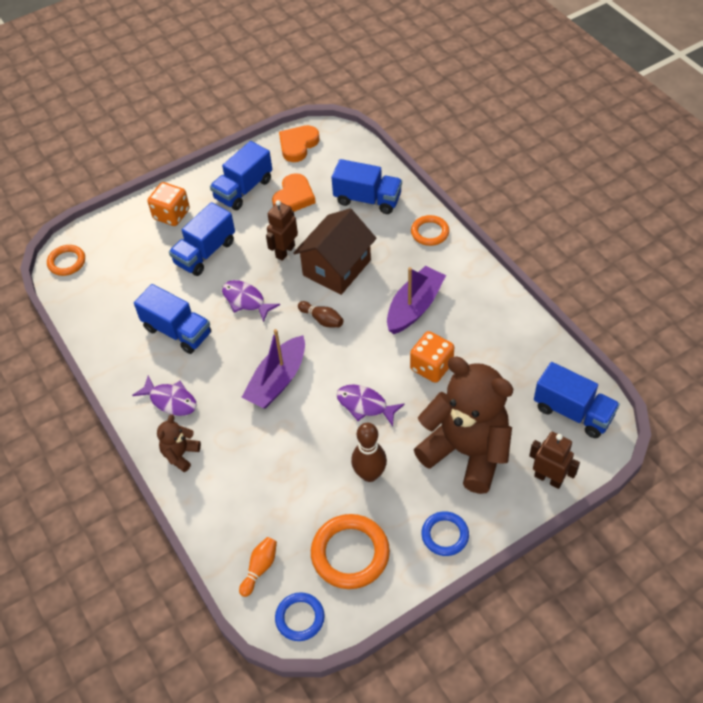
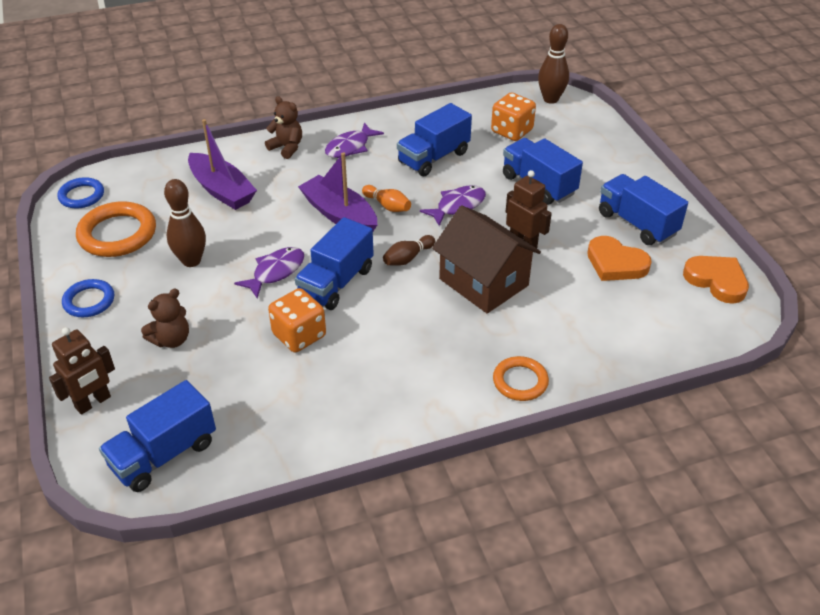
camera: 100 degrees right, 10 degrees down
(67, 262) = (550, 99): orange ring -> brown bowling pin
(171, 215) = (604, 167): orange dice -> orange dice (512, 131)
(260, 568) = (143, 179): orange bowling pin -> orange bowling pin (387, 206)
(367, 199) = (598, 330): blue truck -> blue truck (336, 283)
(414, 307) = (395, 339): purple boat -> purple boat (222, 190)
(466, 451) = (171, 340): brown teddy bear -> brown teddy bear, size x0.43

